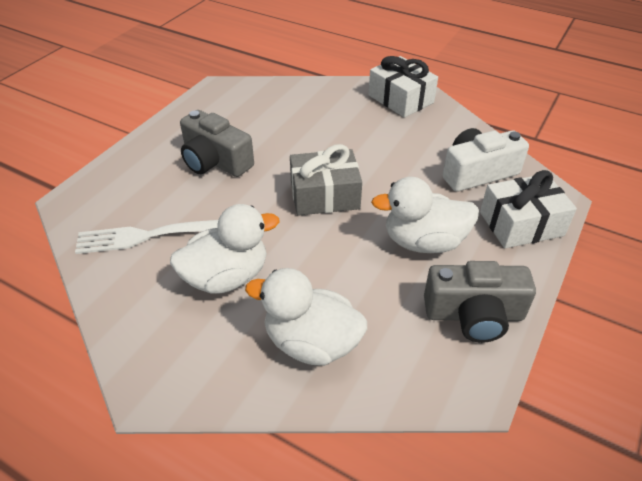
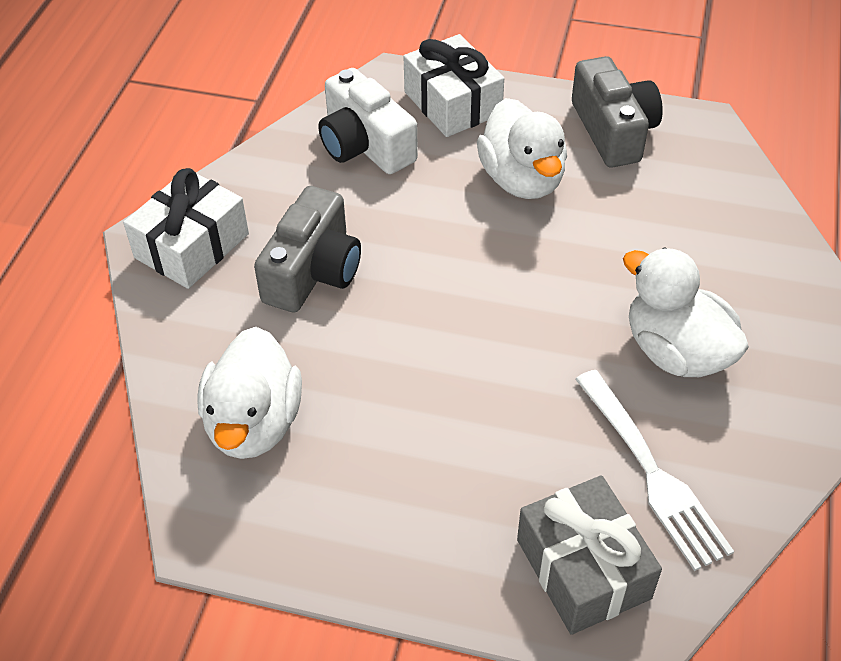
camera: 105 degrees left, 5 degrees up
(215, 161) = (445, 451): grey camera -> grey camera (313, 271)
(311, 343) = (723, 247): white duck -> white duck (254, 423)
(324, 195) = (475, 289): grey gift -> grey gift (583, 569)

